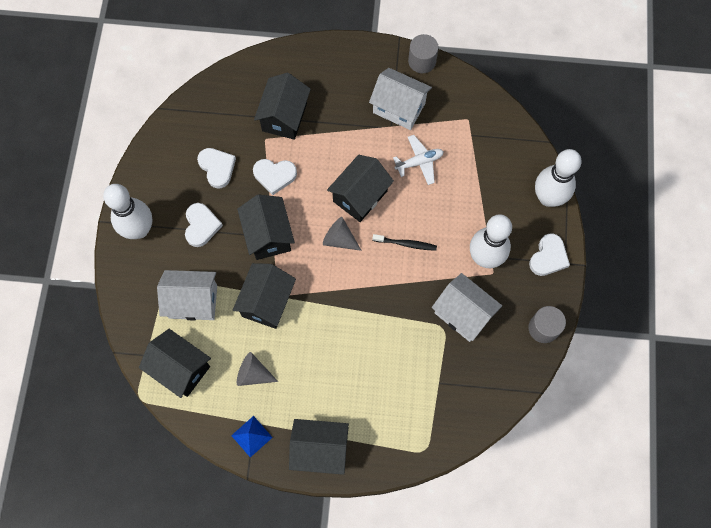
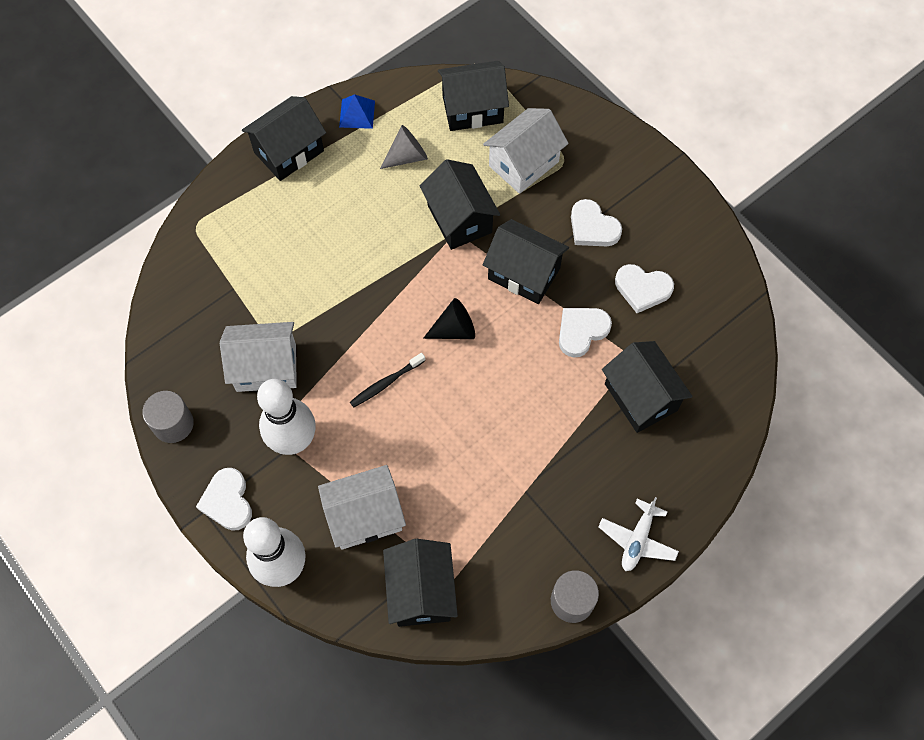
camera: 135 degrees right, 5 degrees down
(139, 229) = (641, 176): white bowling pin -> none
(339, 239) = (454, 329): grey cone -> black cone
(360, 196) = (478, 388): black house -> black house (421, 591)
(399, 108) = (539, 519): white house -> white house (365, 516)
(419, 162) = (456, 479): white plane -> white plane (637, 539)

